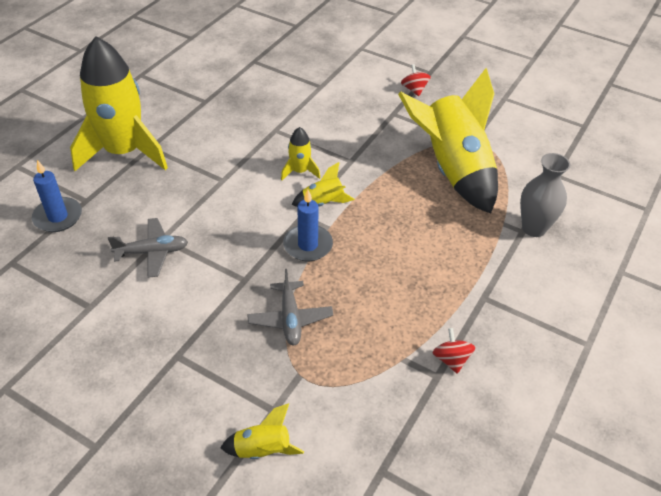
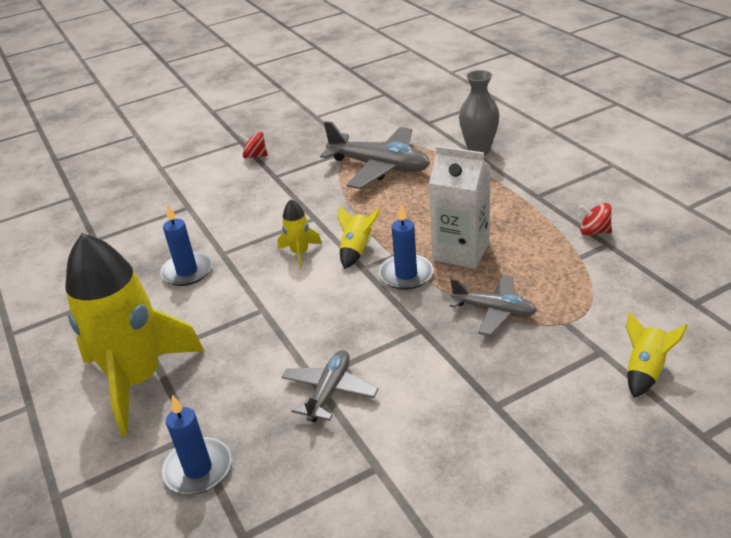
camera: 55 degrees left, 10 degrees down
(243, 122) = (187, 271): none -> blue candle
(360, 270) = (461, 251): none -> white carton
(453, 170) = (379, 167): yellow rocket -> grey plane

